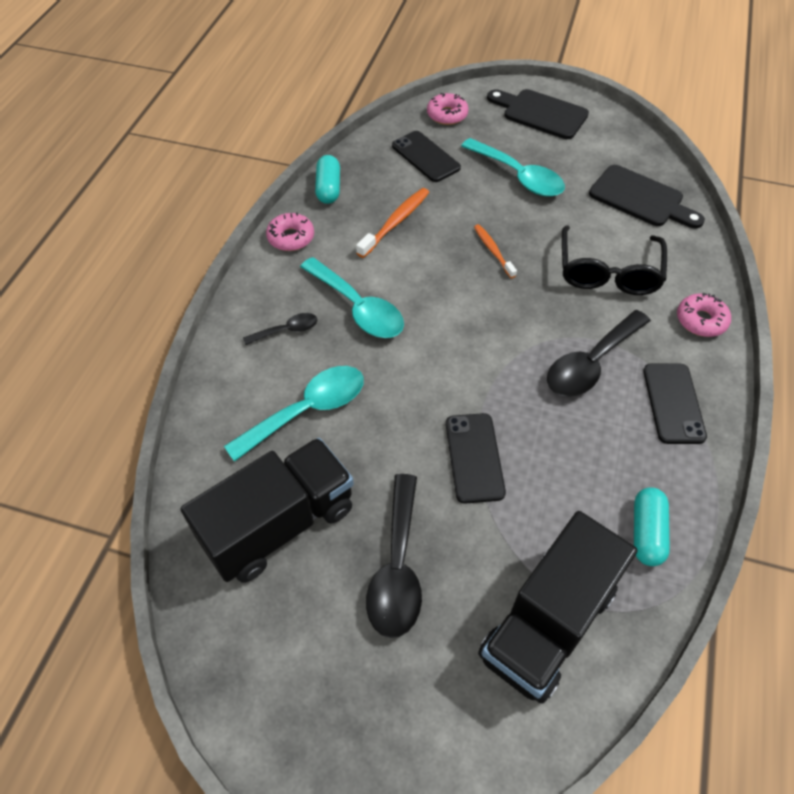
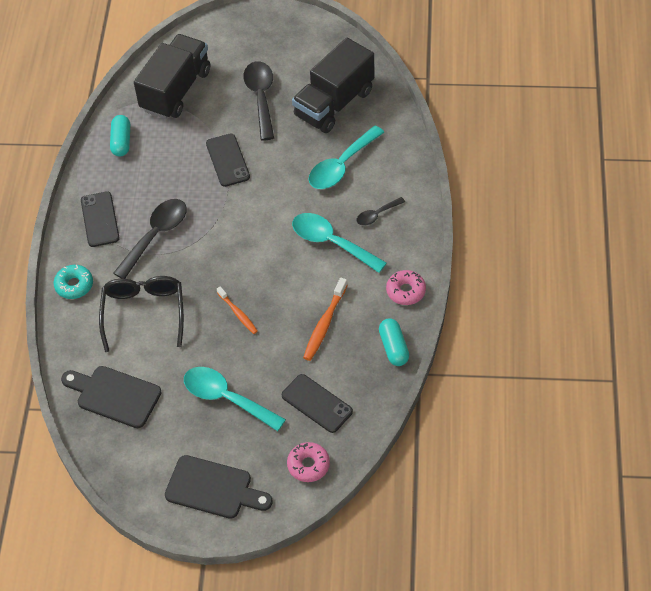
camera: 170 degrees right, 0 degrees up
(701, 320) = (74, 285): pink donut -> turquoise donut

